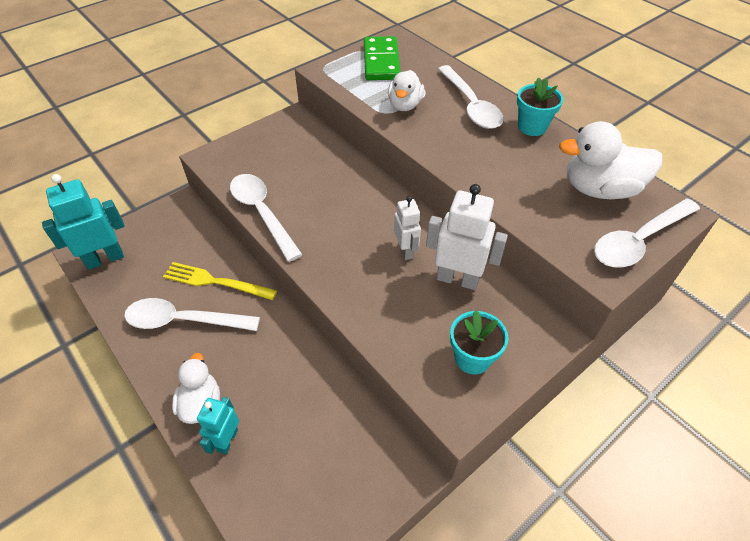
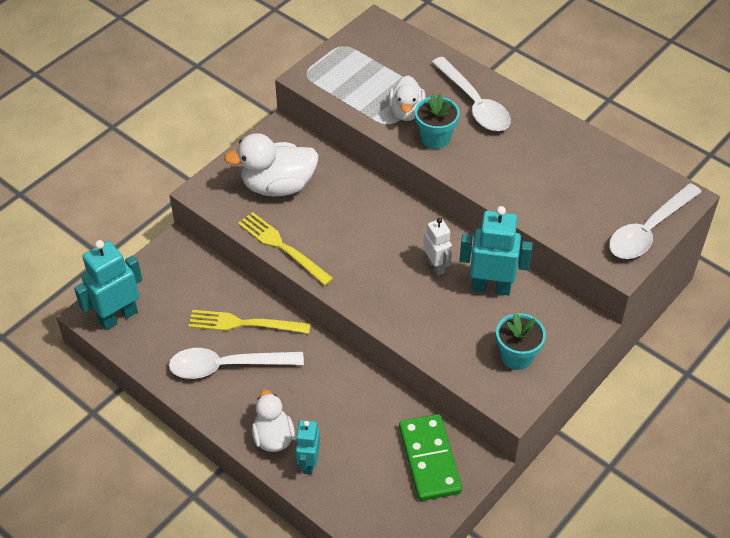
camera: 10 degrees left, 0 degrees up
(262, 213) = (282, 247): white spoon -> yellow fork
(381, 61) = (367, 58): green domino -> green domino (429, 459)
(457, 279) = (491, 287): white robot -> turquoise robot
(532, 127) = (540, 122): turquoise flower pot -> turquoise flower pot (435, 138)
(599, 189) = (611, 183): white duck -> white duck (278, 186)

